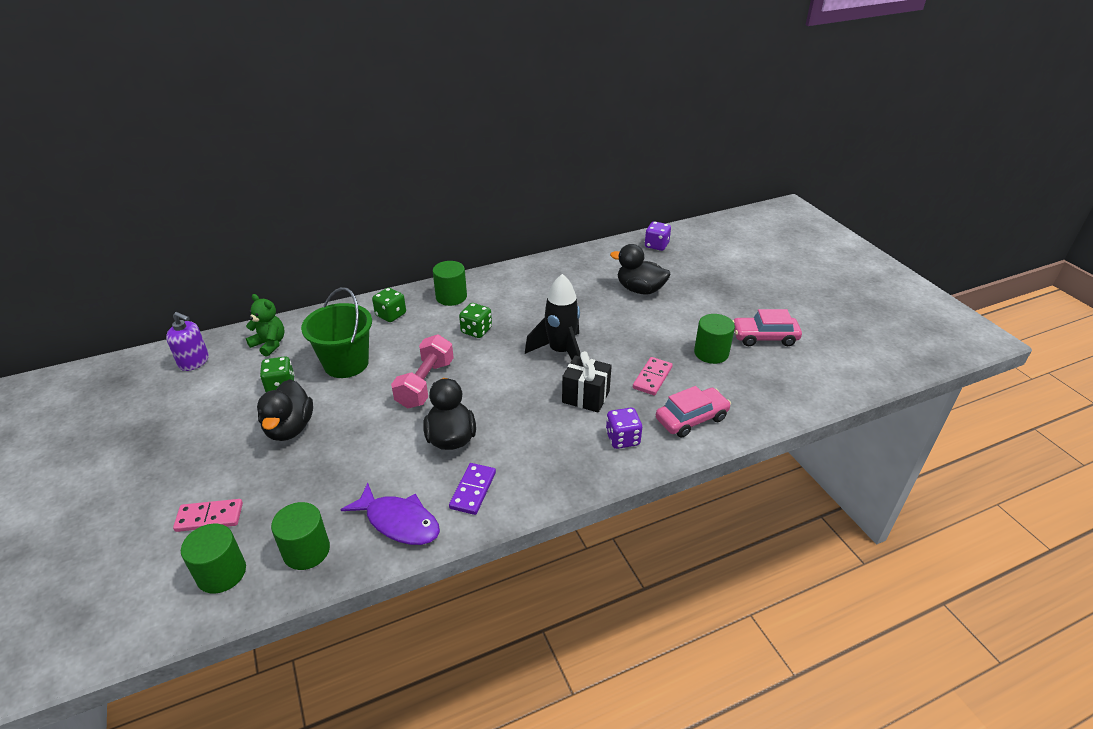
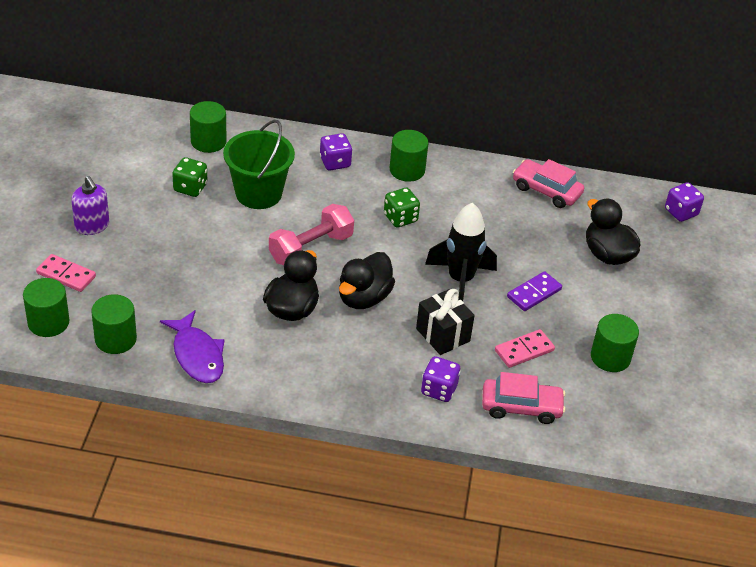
camera: 30 degrees right, 5 degrees up
(194, 362) = (137, 129): purple soap dispenser -> purple soap dispenser (92, 226)
(270, 344) = (208, 141): green teddy bear -> green cylinder
(289, 428) = (171, 231): black duck -> black duck (364, 298)
(391, 315) = (335, 162): green dice -> purple dice
(473, 490) = (273, 362): purple domino -> purple domino (534, 293)
(764, 337) = (686, 371): pink car -> pink car (546, 190)

